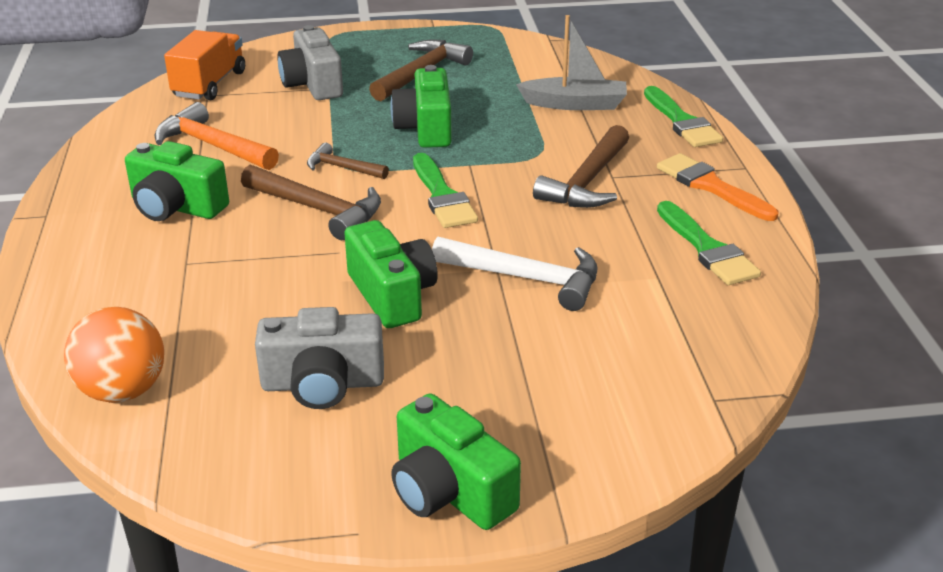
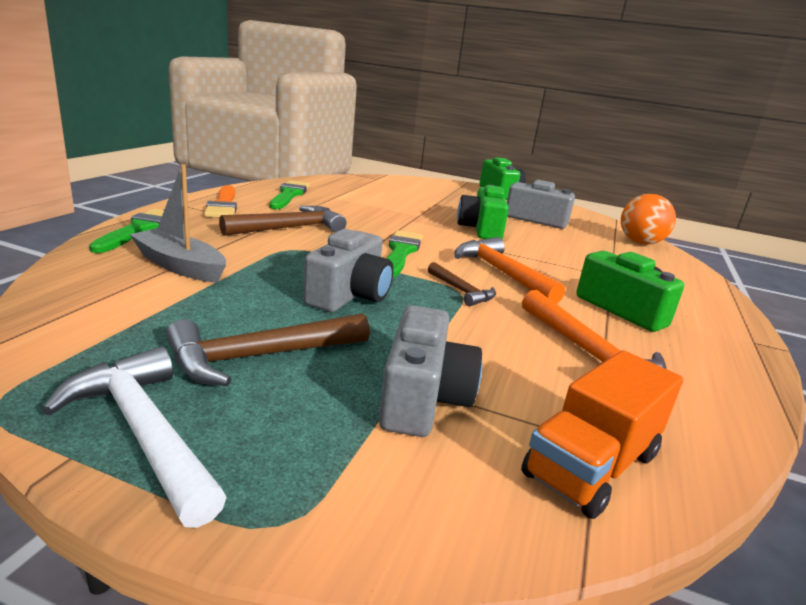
camera: 155 degrees left, 10 degrees down
(318, 209) = (501, 273): brown hammer -> orange hammer
(426, 128) = (349, 295): green camera -> grey camera
(527, 278) = (400, 214): white hammer -> white hammer (143, 432)

